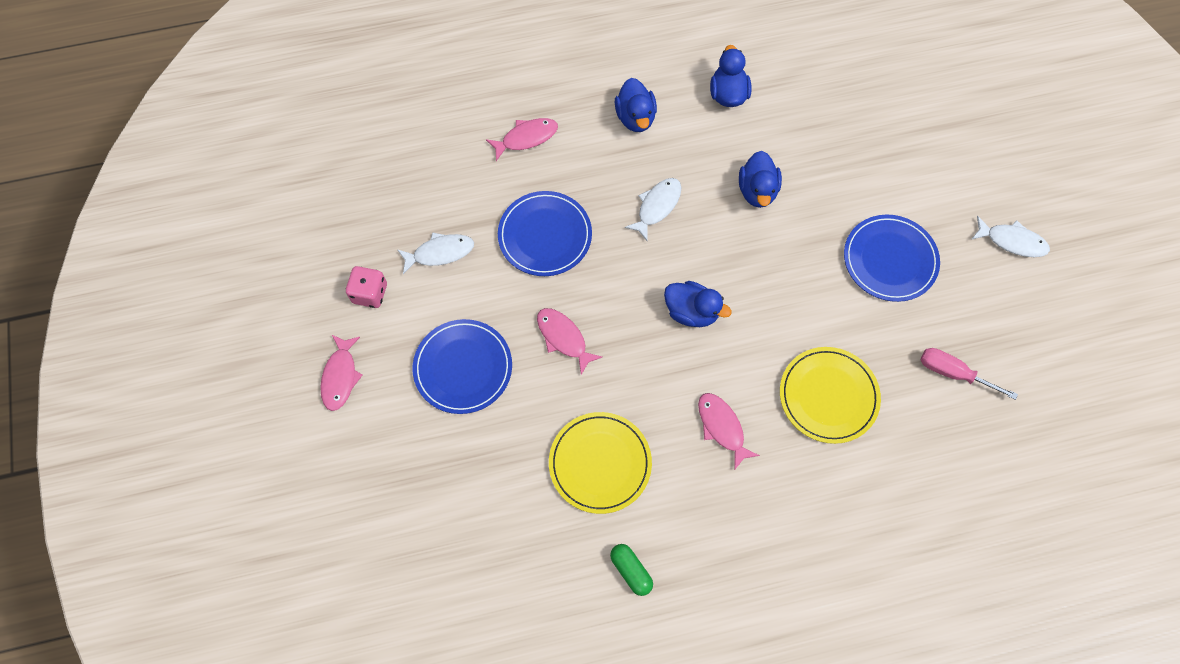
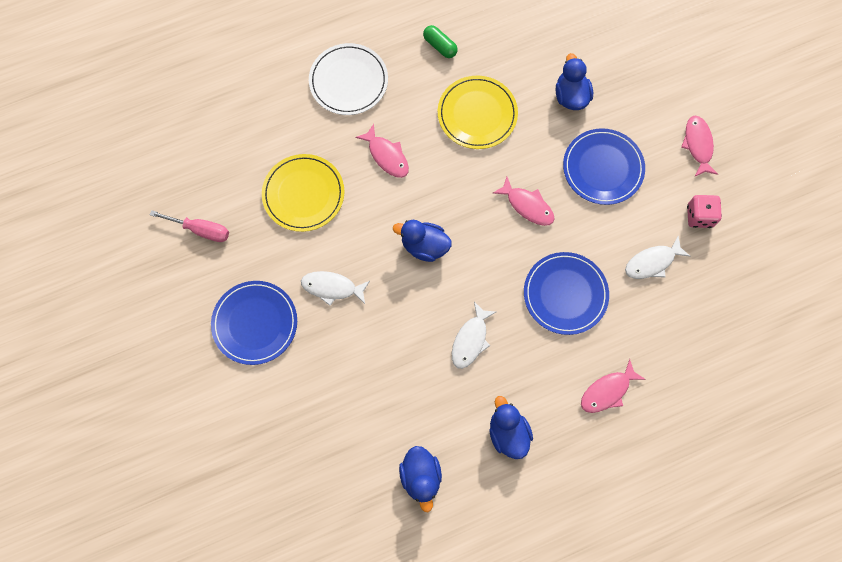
camera: 170 degrees right, 5 degrees up
(757, 191) = (380, 372): blue duck -> blue duck (571, 96)
(760, 539) = (348, 81): none -> white plate
(1012, 241) = (143, 361): white fish -> white fish (332, 287)

